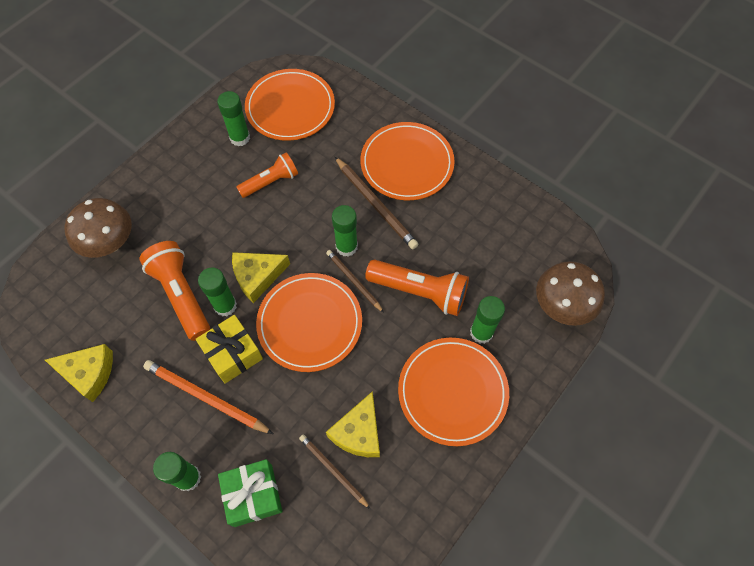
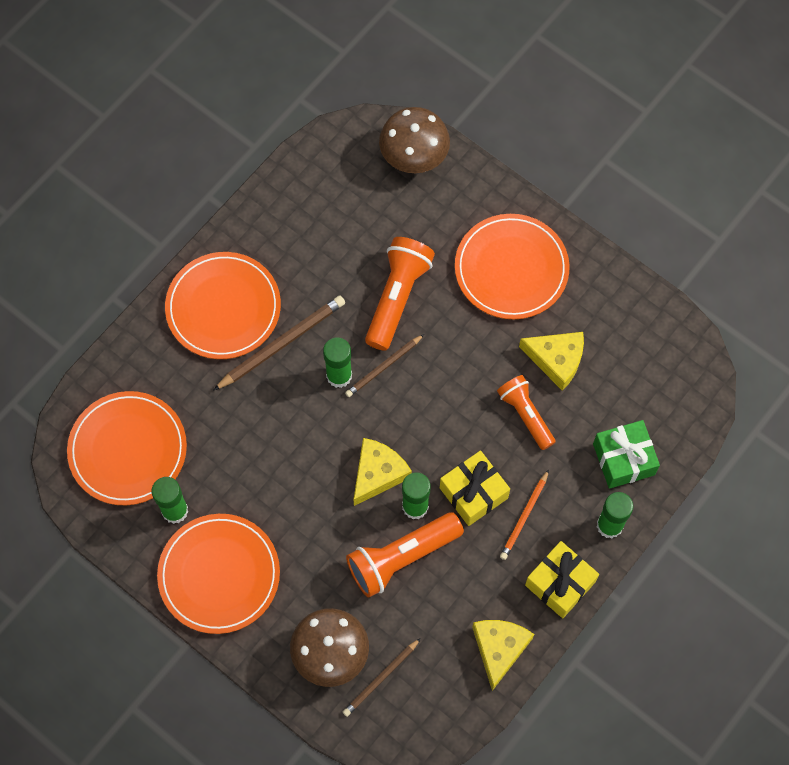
camera: 90 degrees left, 5 degrees up
(139, 428) = (560, 583): none -> yellow gift
(206, 398) = (524, 516): orange pencil -> orange pencil, size x0.63
(257, 277) = (378, 473): yellow cheese -> yellow cheese turned 120 degrees counterclockwise
(271, 182) = (245, 467): orange flashlight -> orange flashlight (525, 414)
(310, 323) = (436, 412): orange plate -> orange plate (219, 575)
(333, 470) = (596, 384): brown pencil -> brown pencil (381, 678)
(481, 332) = (445, 237): green glue stick -> none

